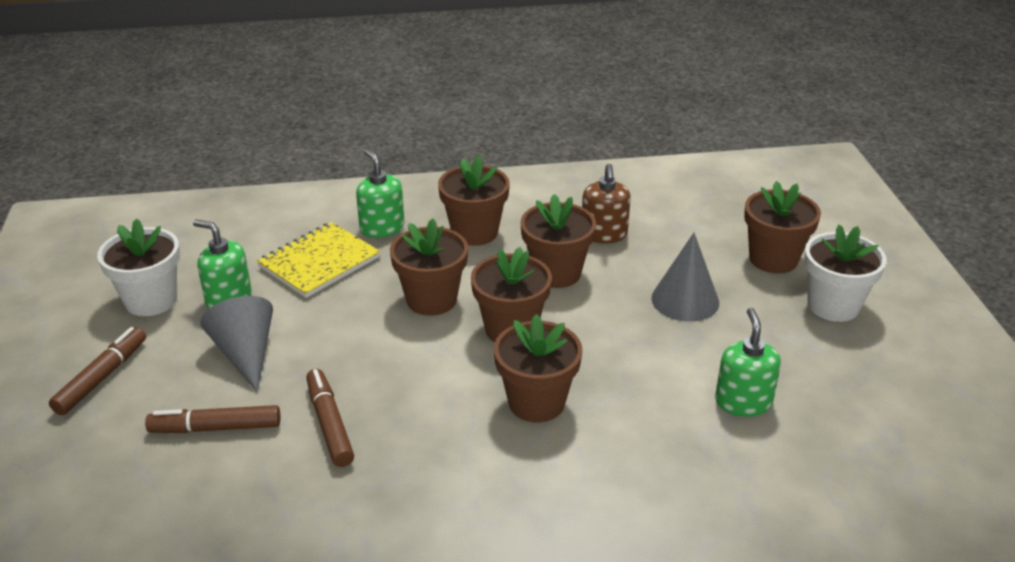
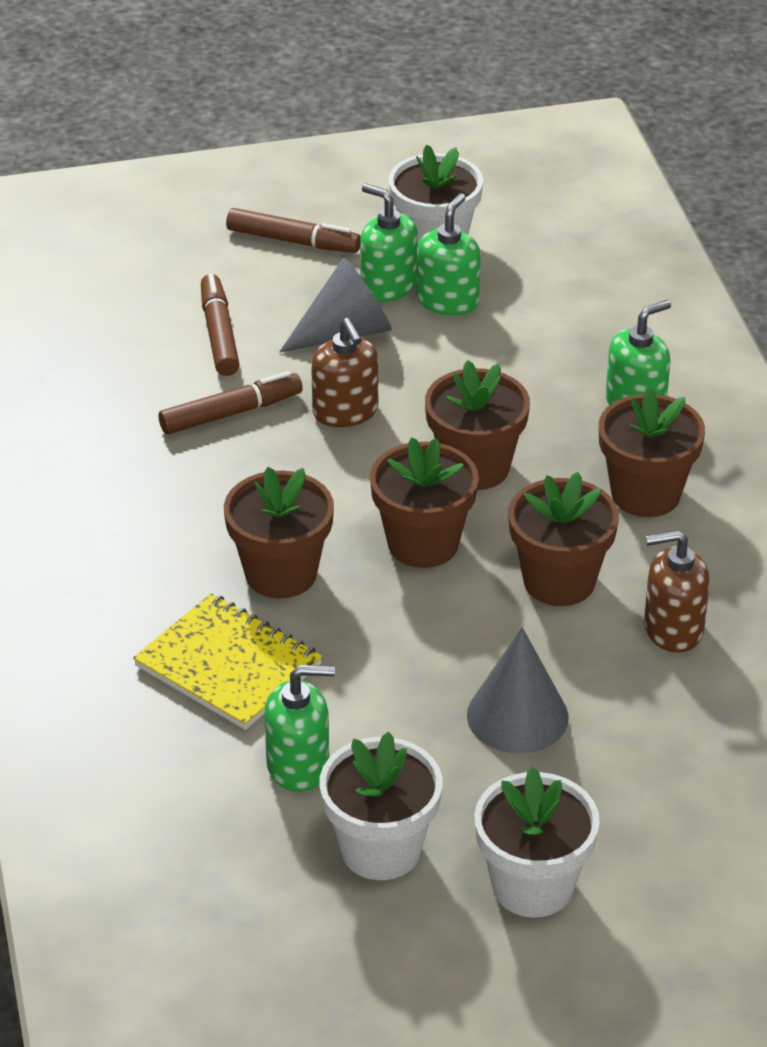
camera: 85 degrees right, 5 degrees up
(194, 327) = (388, 286): none -> green soap dispenser
(319, 262) = (540, 361): yellow notebook -> yellow notebook (228, 665)
(348, 359) = (345, 412): none -> brown soap dispenser
(773, 259) = (647, 825): brown flower pot -> none
(816, 366) = (381, 849): none -> white flower pot

